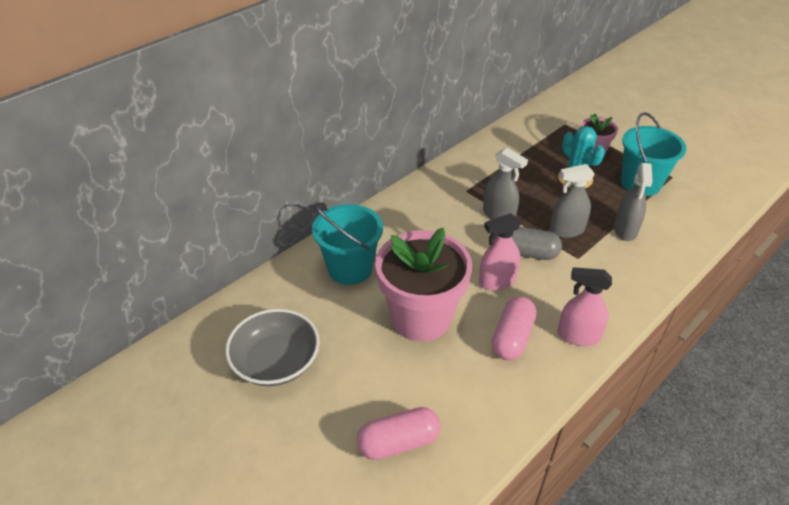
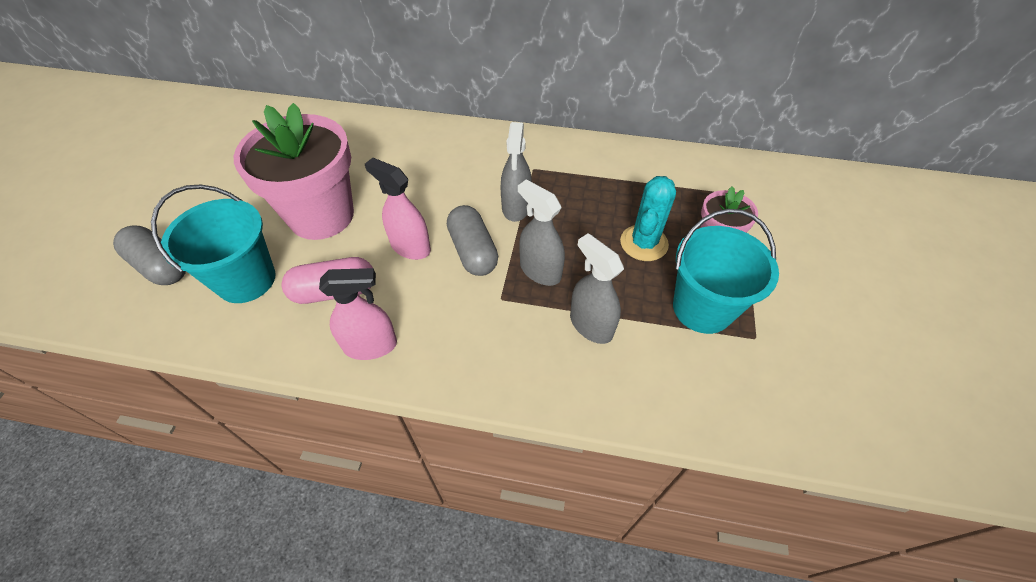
camera: 55 degrees right, 10 degrees up
(276, 362) = (219, 157): grey bowl -> none
(350, 268) = (356, 145): turquoise bucket -> turquoise bucket (246, 280)
(398, 442) = (160, 266): pink capsule -> grey capsule
(578, 336) = (371, 345): pink spray bottle -> pink spray bottle turned 105 degrees clockwise
(625, 230) = (591, 325): grey spray bottle -> grey spray bottle turned 75 degrees clockwise

